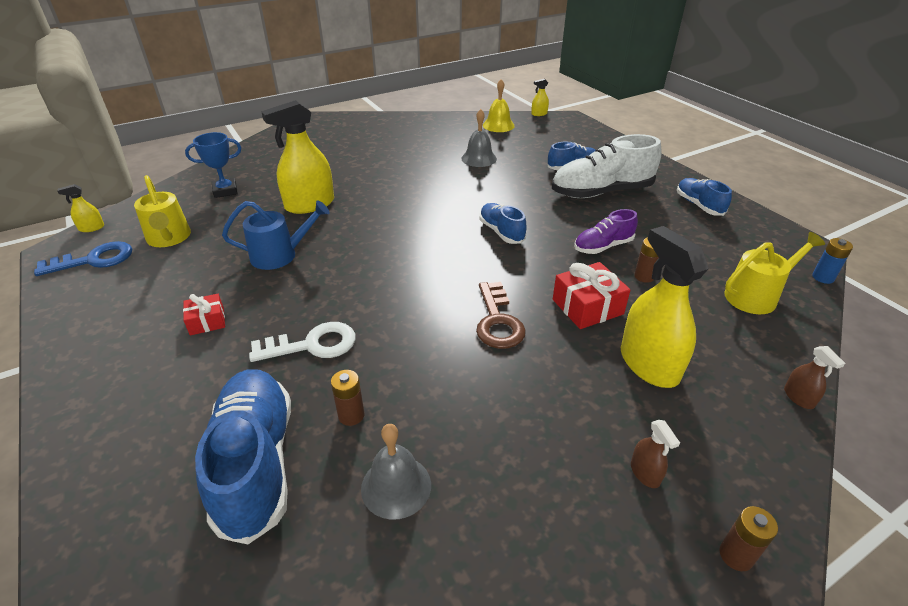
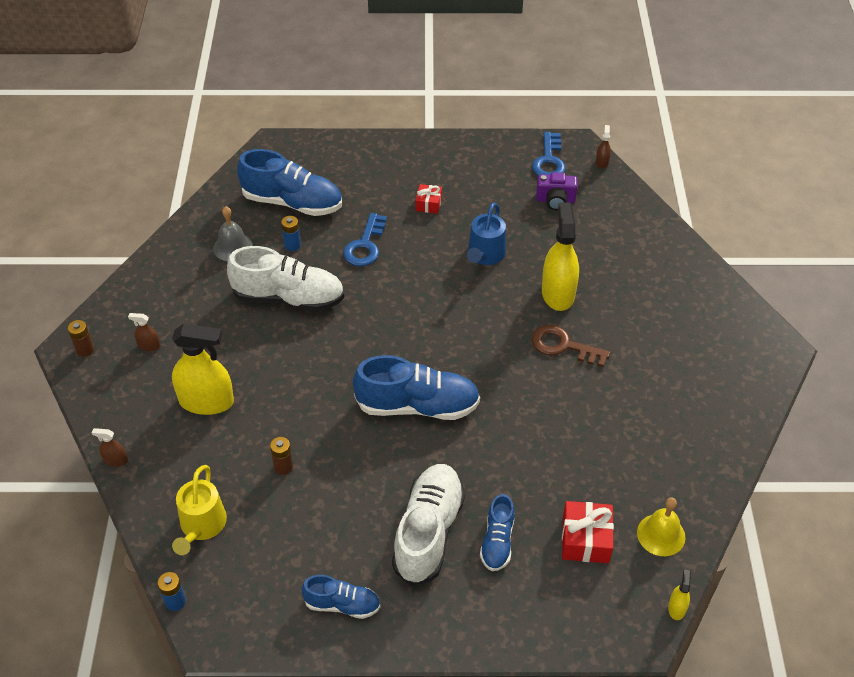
camera: 120 degrees right, 10 degrees up
(91, 228) = (602, 162): yellow spray bottle -> brown spray bottle
(169, 238) = (555, 200): yellow watering can -> purple camera
(225, 191) = (622, 245): blue trophy -> none
(312, 345) = (365, 245): white key -> blue key
(351, 415) = (292, 245): brown battery -> blue battery
(447, 372) = (288, 298): none -> white shoe
(479, 158) = (575, 464): grey bell -> none
(497, 321) = (311, 345): brown key -> brown key (563, 346)
(501, 232) = (417, 406): blue shoe -> blue shoe, size x1.81
(587, 307) = (282, 405): red gift -> red gift (585, 539)
(603, 246) = (342, 466): purple shoe -> none

